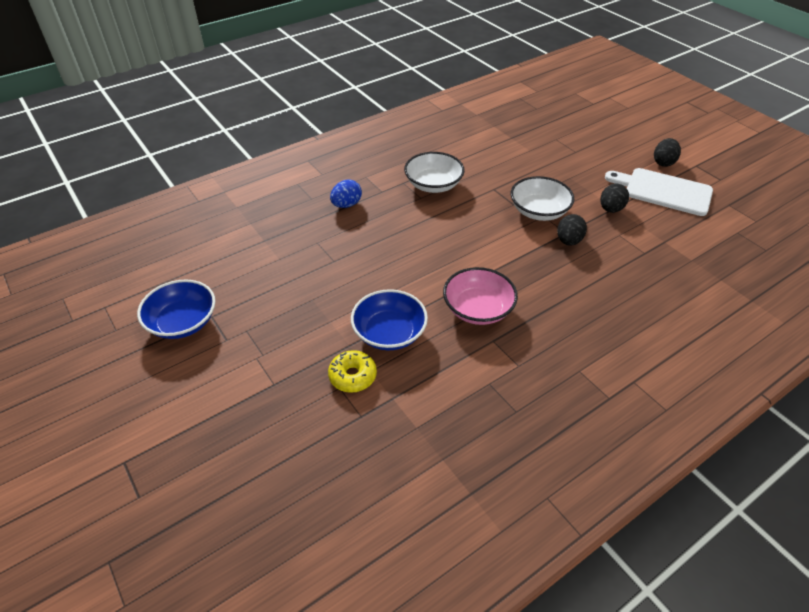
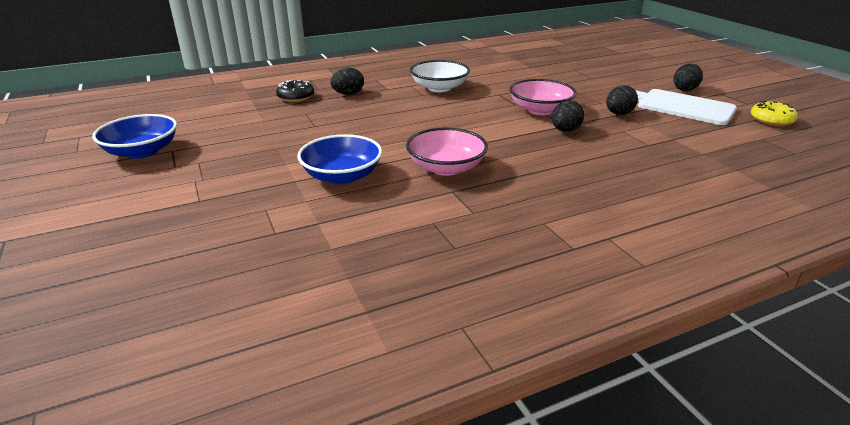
camera: 10 degrees right, 15 degrees down
(296, 216) = (296, 97): none -> black donut
(346, 205) = (348, 94): blue egg -> black egg
(352, 376) = (285, 202): yellow donut -> yellow donut (771, 120)
(539, 211) = (540, 110): white bowl -> pink bowl

